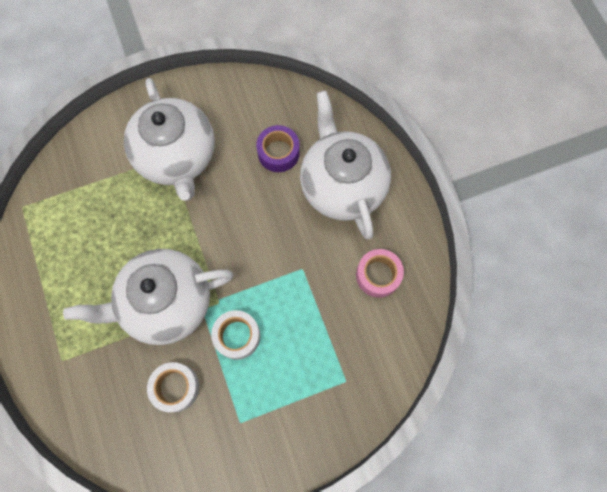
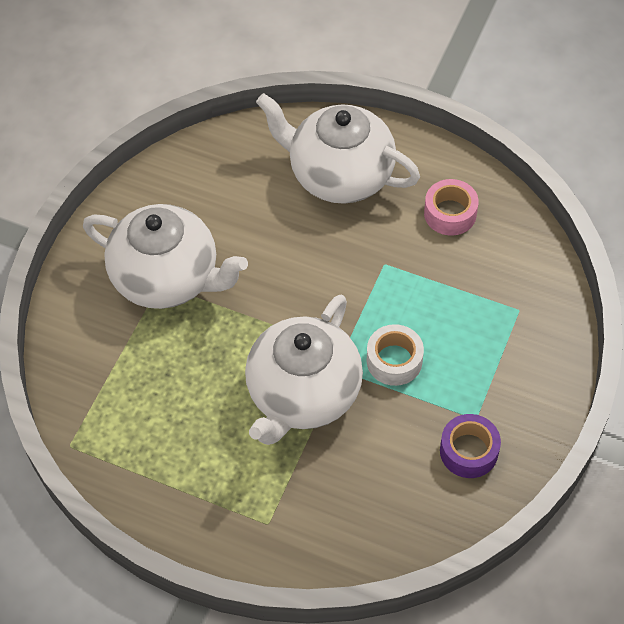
camera: 45 degrees left, 15 degrees down
(175, 387) = (392, 446): white tape -> none
(278, 152) = (255, 197): purple tape -> purple tape (468, 451)

